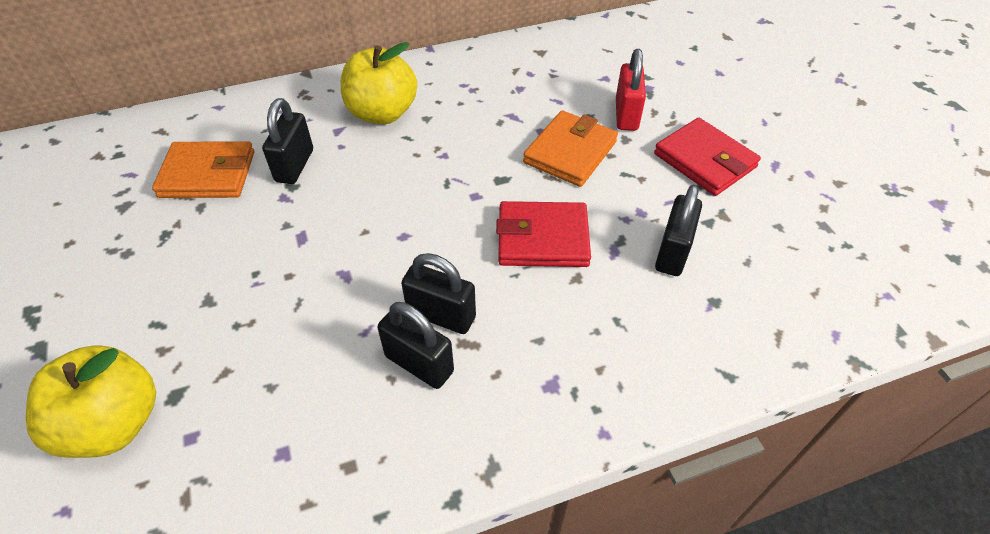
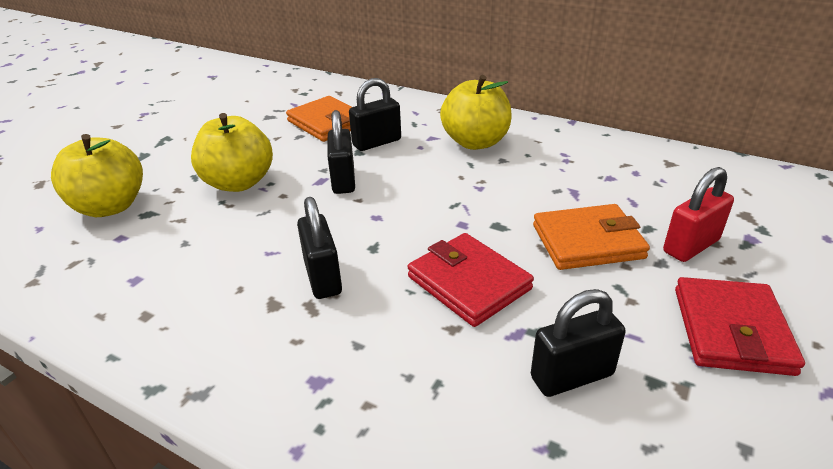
camera: 50 degrees right, 15 degrees down
(221, 295) = (239, 183): none -> yellow apple
(419, 364) = (265, 294): black padlock -> black padlock (343, 180)

